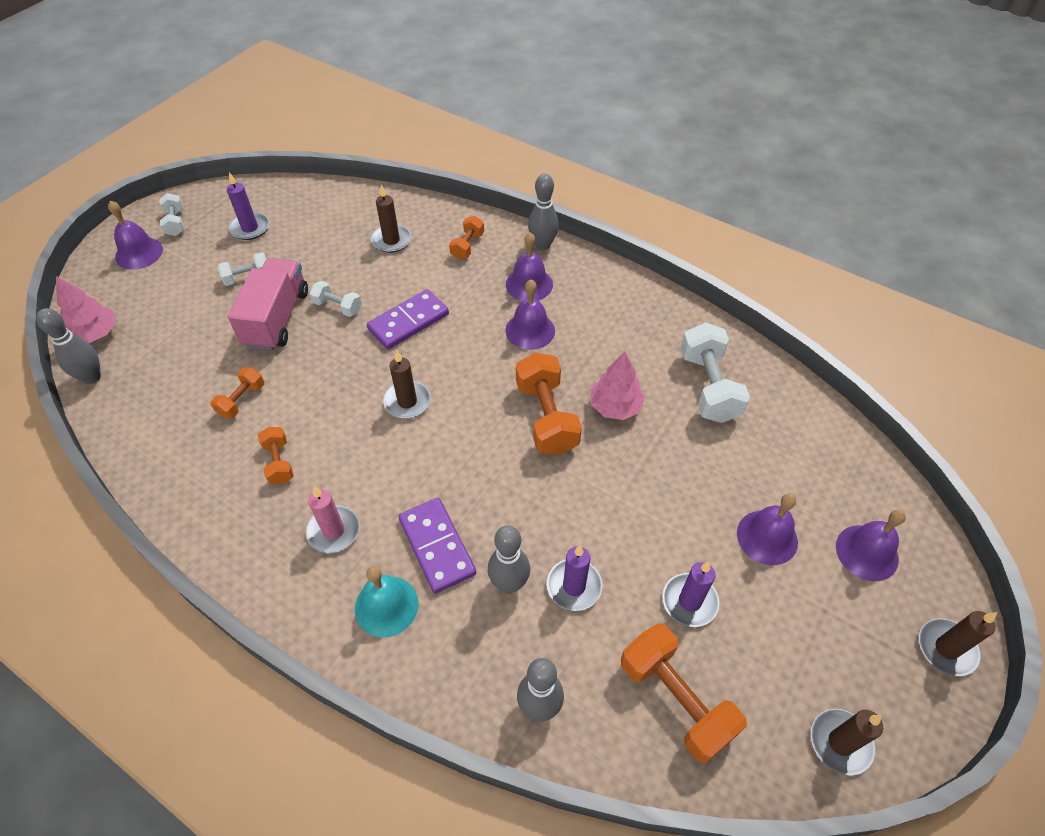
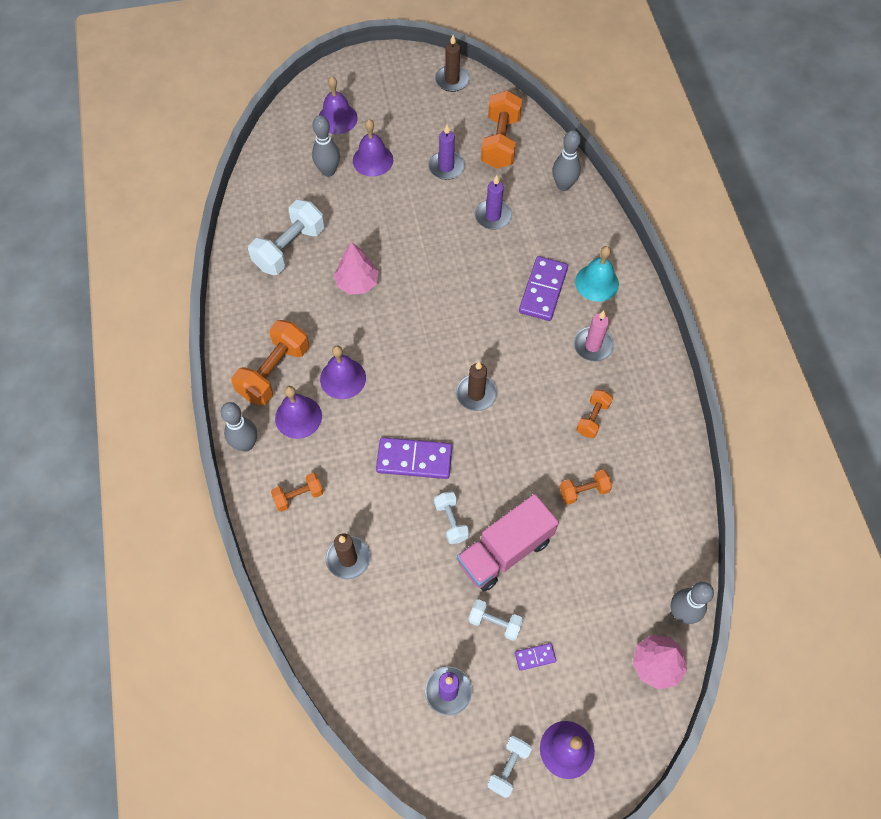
camera: 135 degrees left, 10 degrees up
(200, 279) = (535, 657): none -> purple domino
(509, 583) = (524, 243): grey bowling pin -> grey bowling pin (328, 171)
(546, 417) = (404, 310): orange dumbbell -> orange dumbbell (274, 372)
(946, 648) = (362, 68): brown candle -> none

